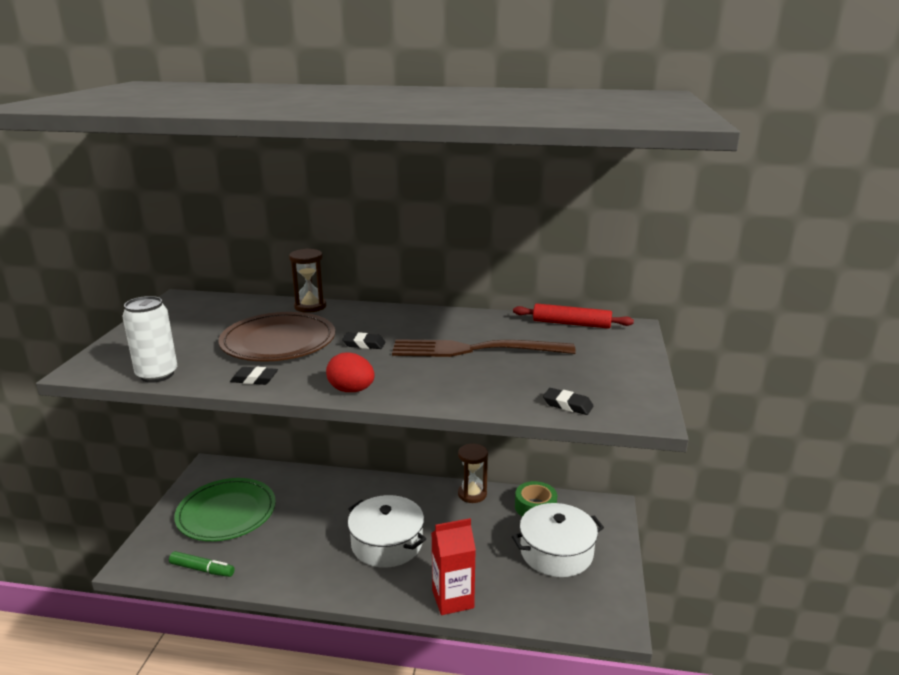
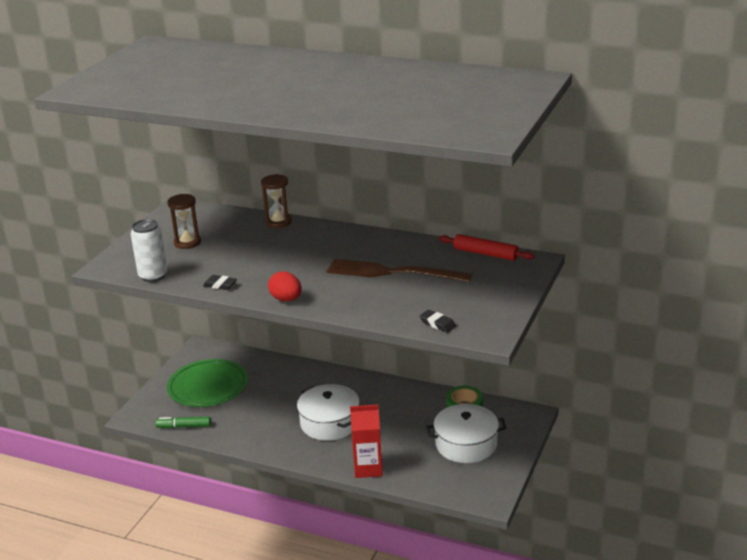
camera: 15 degrees right, 5 degrees up
(202, 569) = (184, 426): green marker -> green marker turned 150 degrees clockwise
(278, 342) = (245, 254): brown plate -> none
(364, 344) = (309, 261): black eraser -> none
(472, 494) = (414, 392): brown hourglass -> brown hourglass (187, 242)

